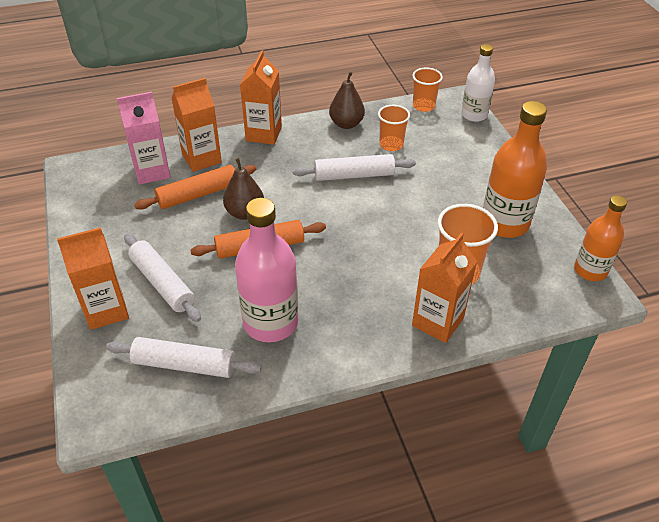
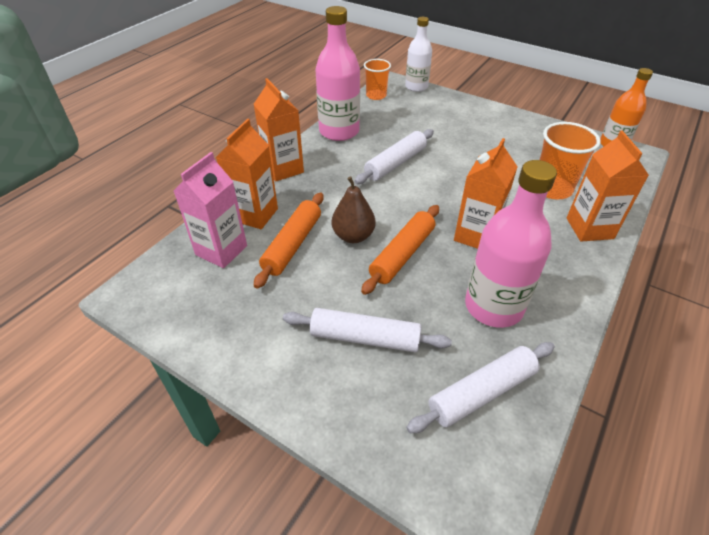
camera: 40 degrees left, 0 degrees up
(106, 310) = (347, 400): orange carton -> orange carton (476, 235)
(346, 124) = (339, 131): brown pear -> pink bottle
(391, 144) = (391, 130): orange cup -> none
(504, 223) = (531, 143): orange bottle -> none

